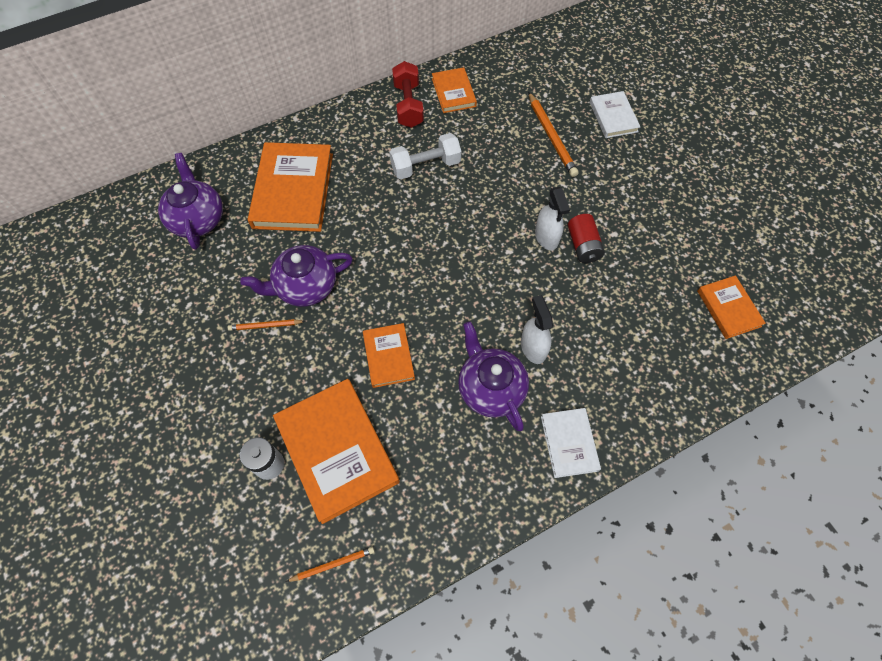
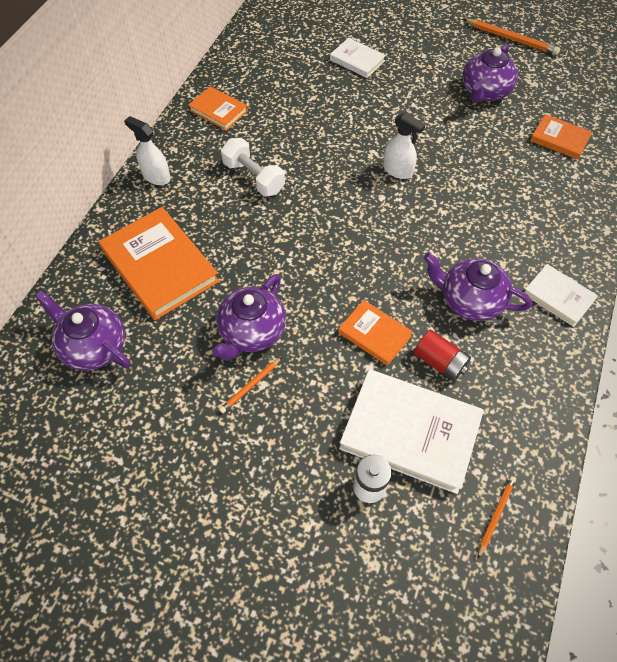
camera: 40 degrees left, 5 degrees down
(337, 450) = (410, 432): orange book -> white book
(408, 105) = (190, 141): red dumbbell -> none
(425, 166) = (254, 177): white dumbbell -> white dumbbell turned 75 degrees counterclockwise
(533, 347) = (468, 251): white spray bottle -> white spray bottle (156, 176)
(551, 136) = (327, 99): orange pencil -> orange pencil (511, 39)
(583, 246) = (428, 160): red battery -> red battery (440, 362)
(702, 218) = (484, 92): none -> purple teapot

